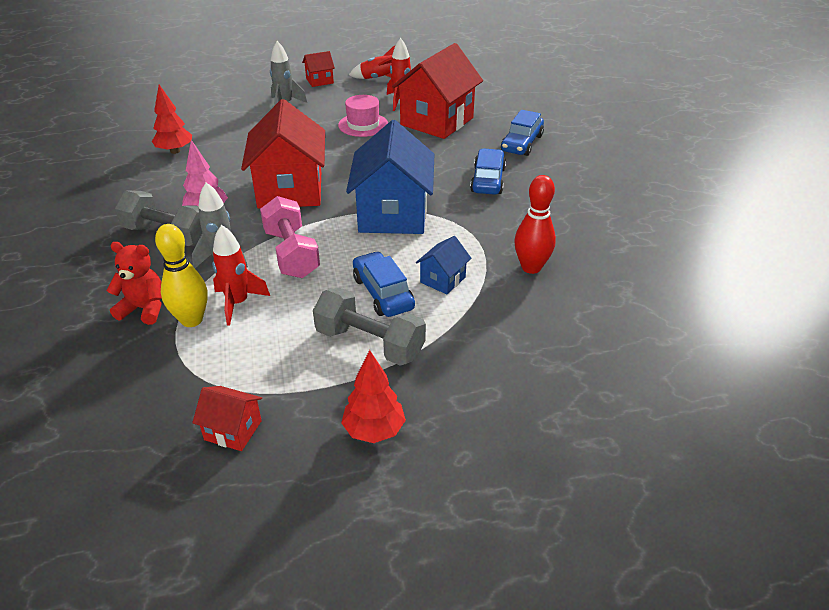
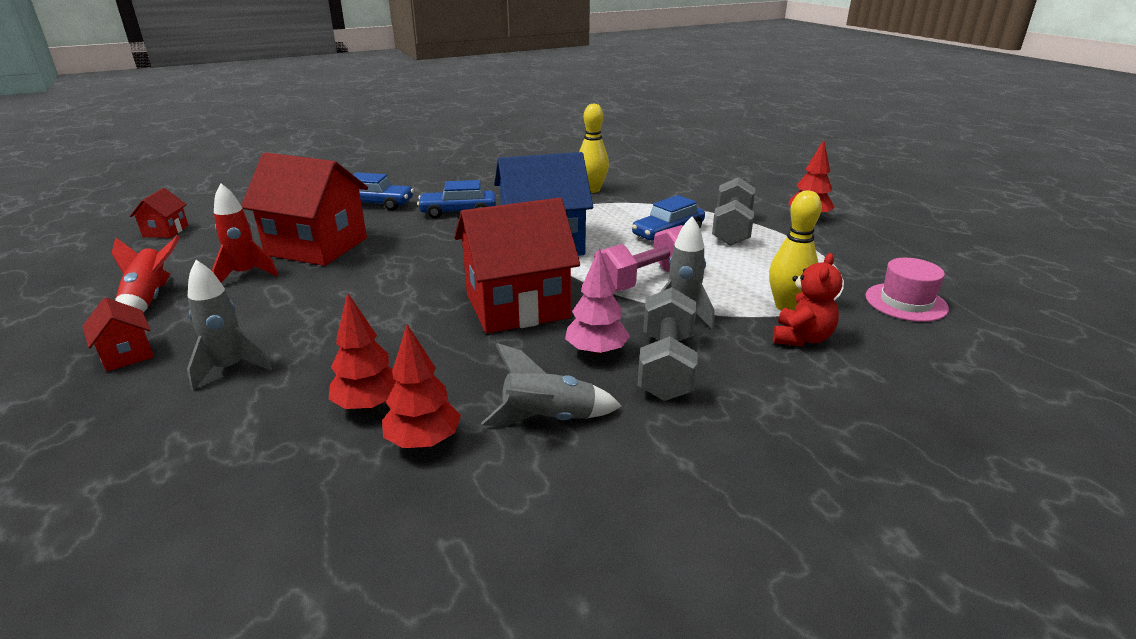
camera: 105 degrees left, 10 degrees down
(144, 309) = (801, 338): red teddy bear -> red teddy bear turned 150 degrees counterclockwise
(158, 186) = (548, 419): none -> grey rocket
(218, 138) = (369, 405): none -> red tree
(233, 430) = (870, 259): red house -> red house (165, 231)
(238, 303) = (741, 290): red rocket -> none
(363, 125) = (323, 289): pink hat -> pink hat (906, 302)
(443, 280) = (631, 215): blue house -> none
(531, 267) = (592, 190): red bowling pin -> yellow bowling pin

